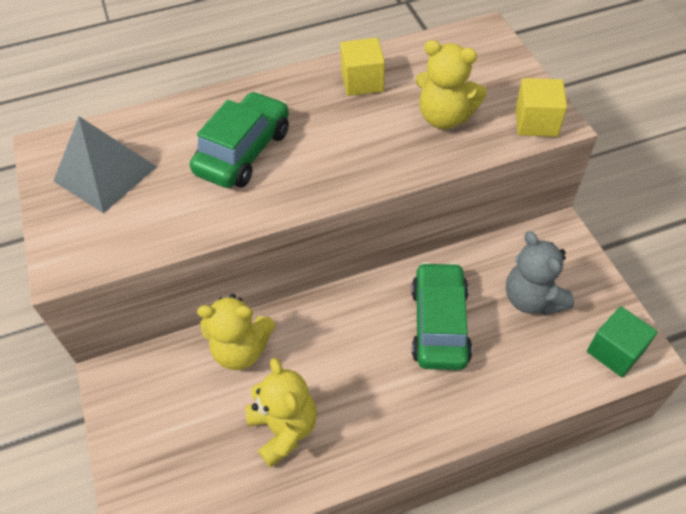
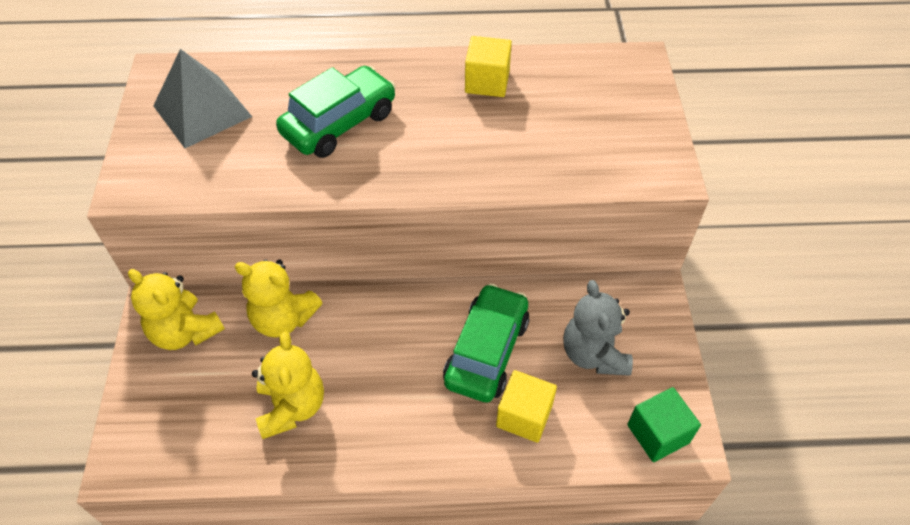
camera: 15 degrees right, 0 degrees up
(444, 117) = (554, 139): yellow teddy bear -> yellow teddy bear (185, 332)
(536, 122) = (648, 169): yellow cube -> yellow cube (524, 416)

